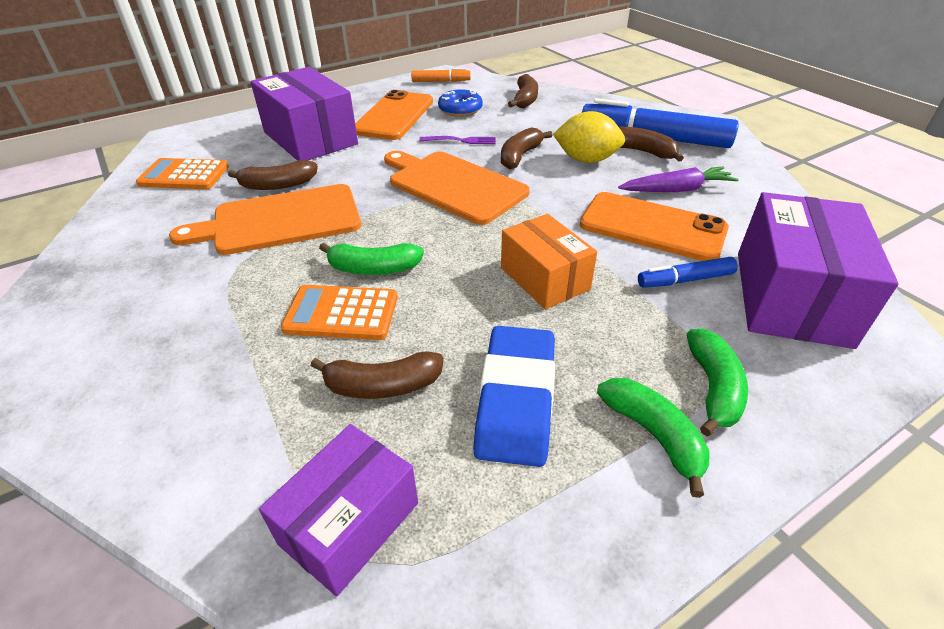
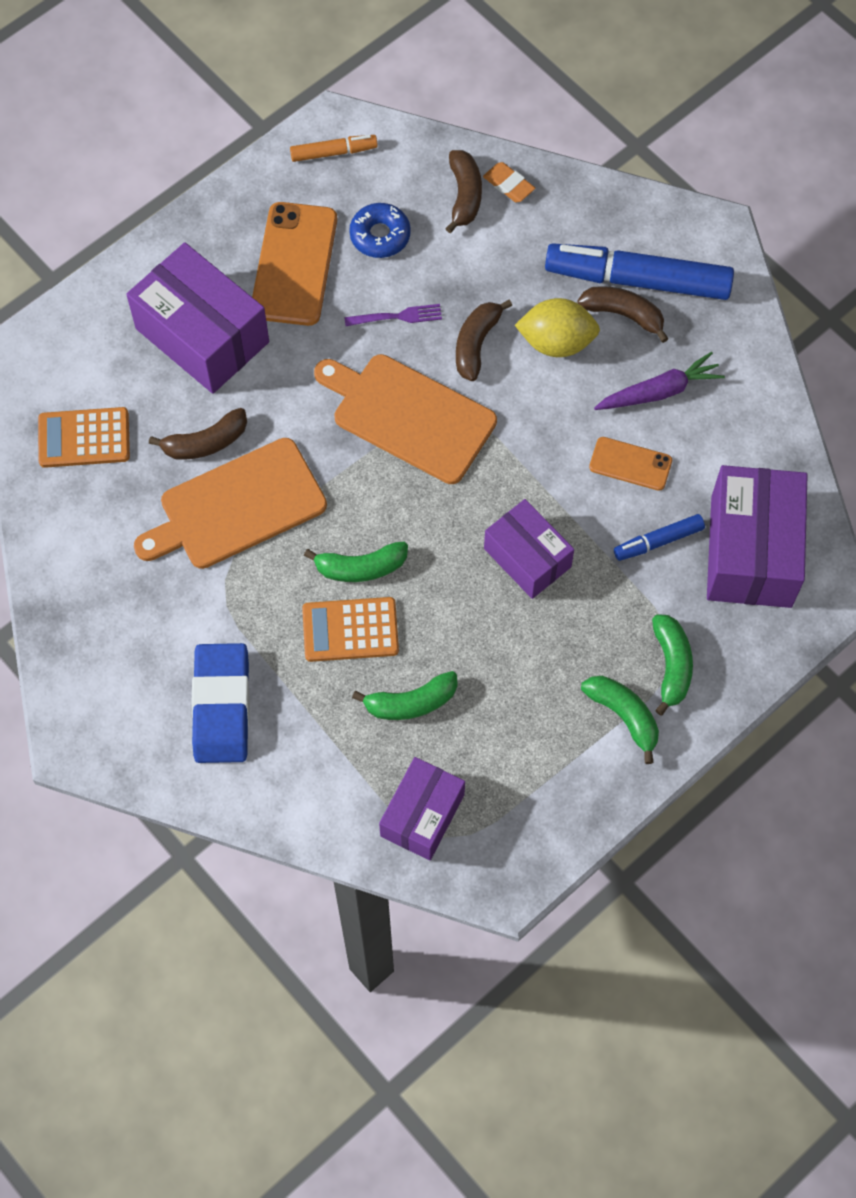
camera: 10 degrees left, 25 degrees up
(383, 386) = (411, 702): brown banana -> green banana
(516, 399) = (519, 699): blue eraser -> blue eraser (221, 706)
(544, 278) = (527, 558): orange box -> purple box
(557, 98) = (508, 185): none -> orange eraser
(652, 227) = (630, 464): orange phone -> orange phone, size x0.55

